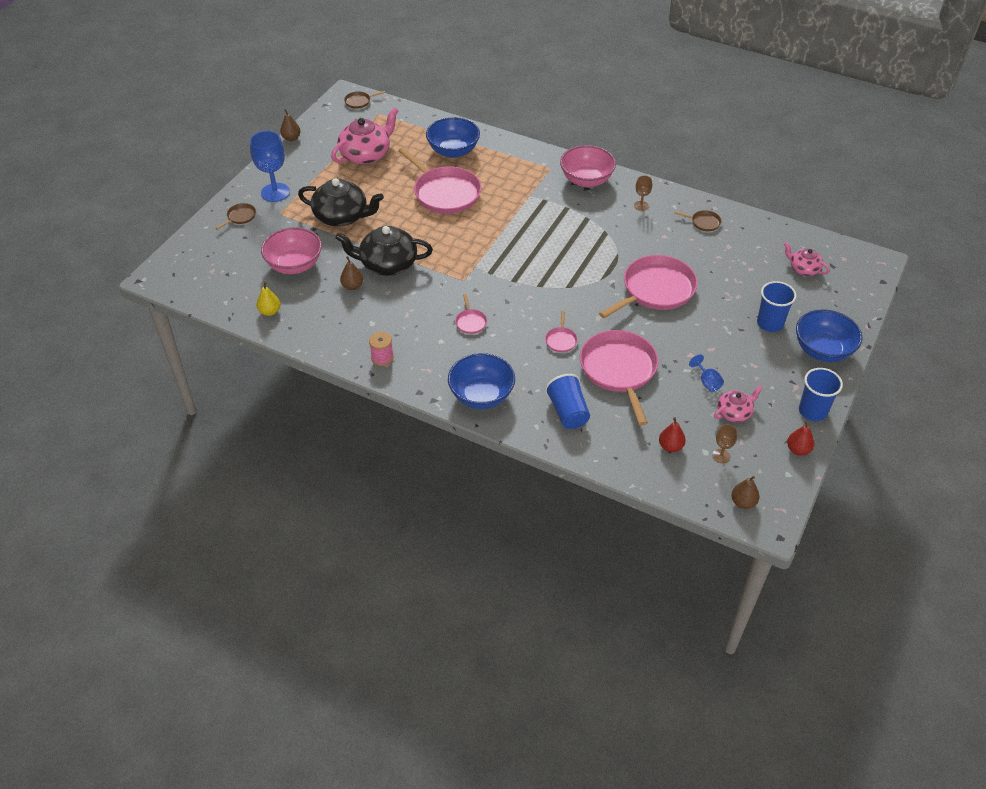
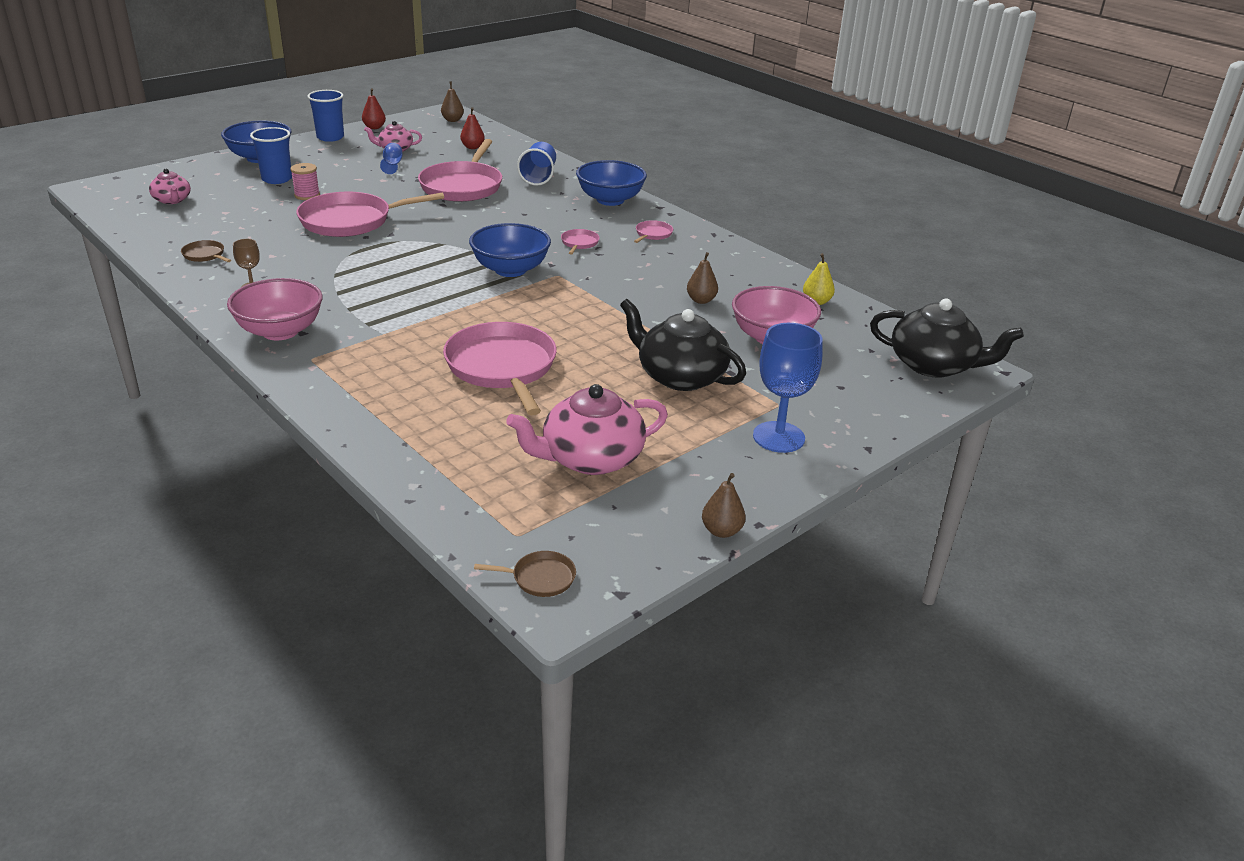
camera: 160 degrees left, 15 degrees down
(240, 217) = (845, 415): brown pan -> none
(382, 357) = (695, 241): pink spool -> pink spool (307, 195)
(387, 264) = (643, 310): black teapot -> black teapot (934, 365)
(453, 151) = (434, 423): blue bowl -> blue bowl (510, 269)
(561, 340) = (496, 212): pink pan -> pink pan (653, 234)
(721, 456) = (438, 136): brown goblet -> none

